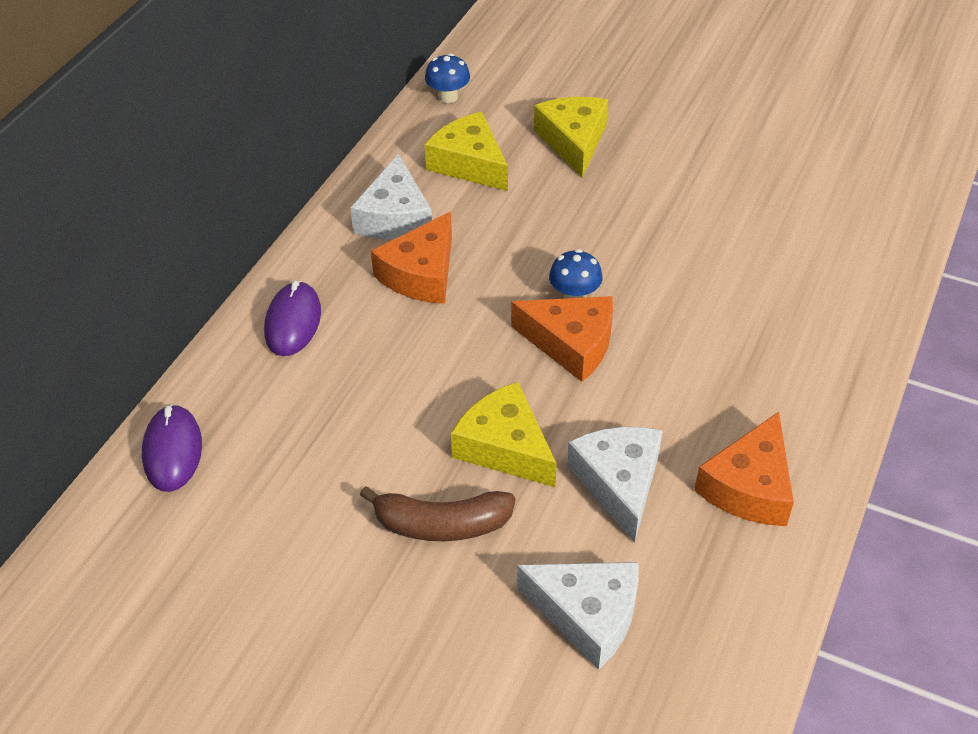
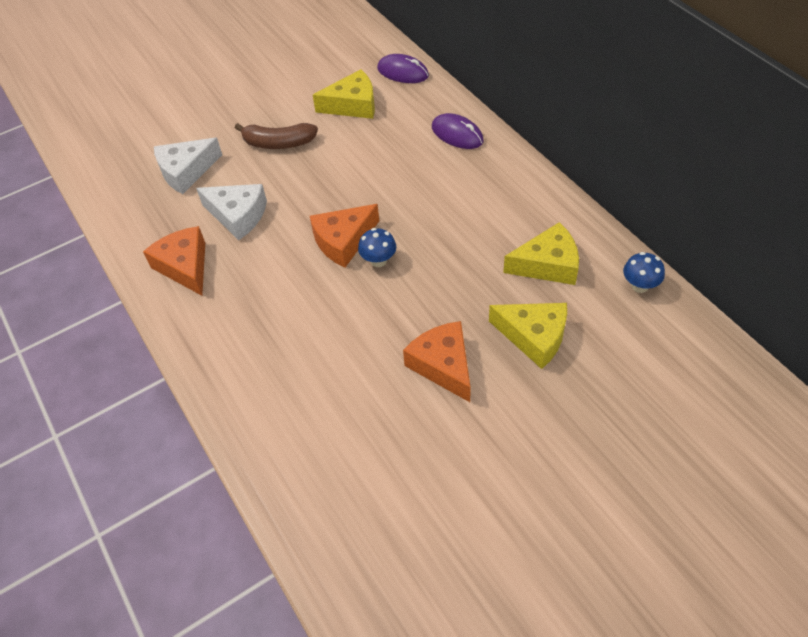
camera: 125 degrees right, 5 degrees up
(395, 217) = (517, 206): white cheese -> none
(421, 274) = (454, 199): orange cheese -> orange cheese (443, 365)
(441, 524) = (278, 143): brown banana -> brown banana turned 120 degrees counterclockwise
(505, 447) = (300, 183): yellow cheese -> yellow cheese (353, 105)

